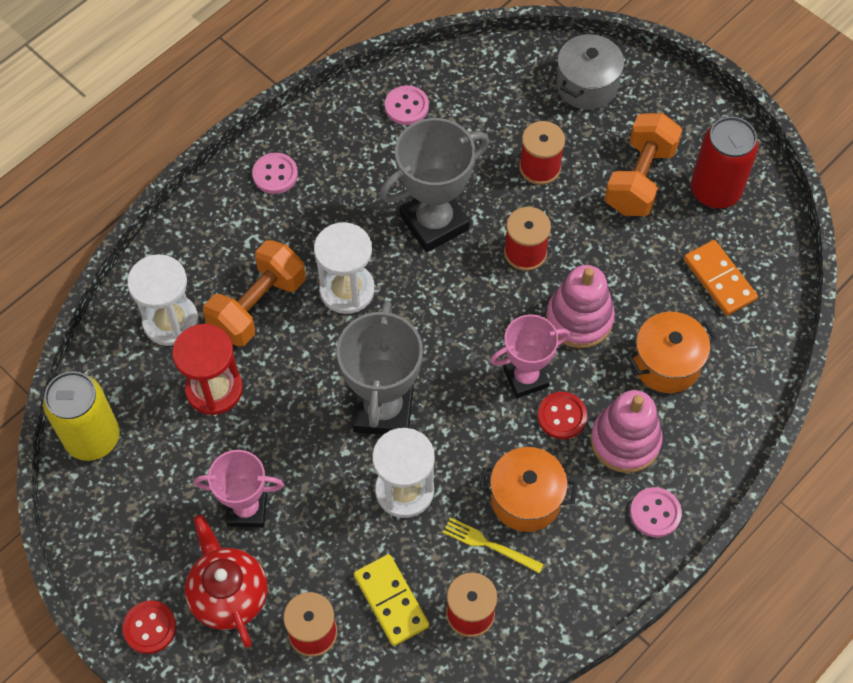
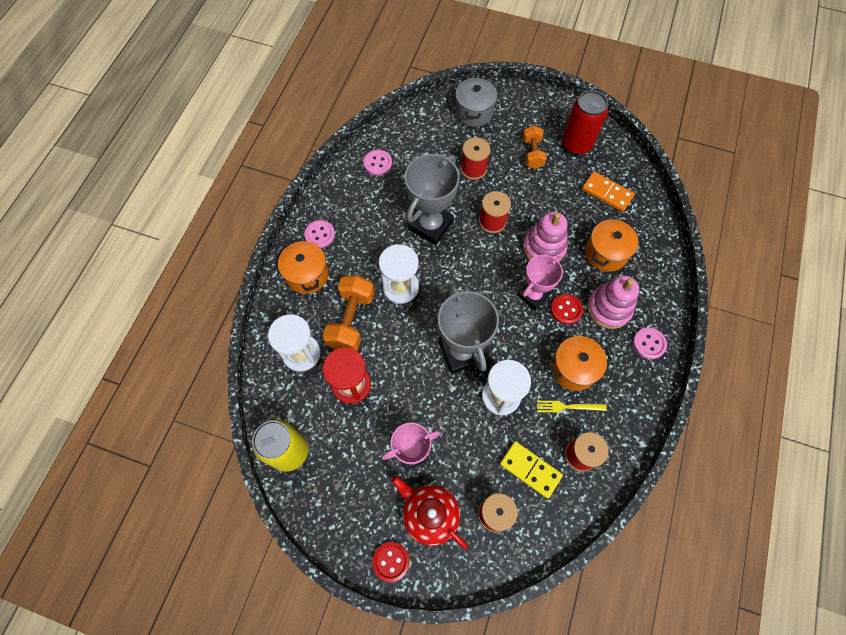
camera: 25 degrees left, 5 degrees up
(230, 221) = (307, 275): none -> orange pot
(639, 179) = (532, 153): orange dumbbell -> orange dumbbell, size x0.63

